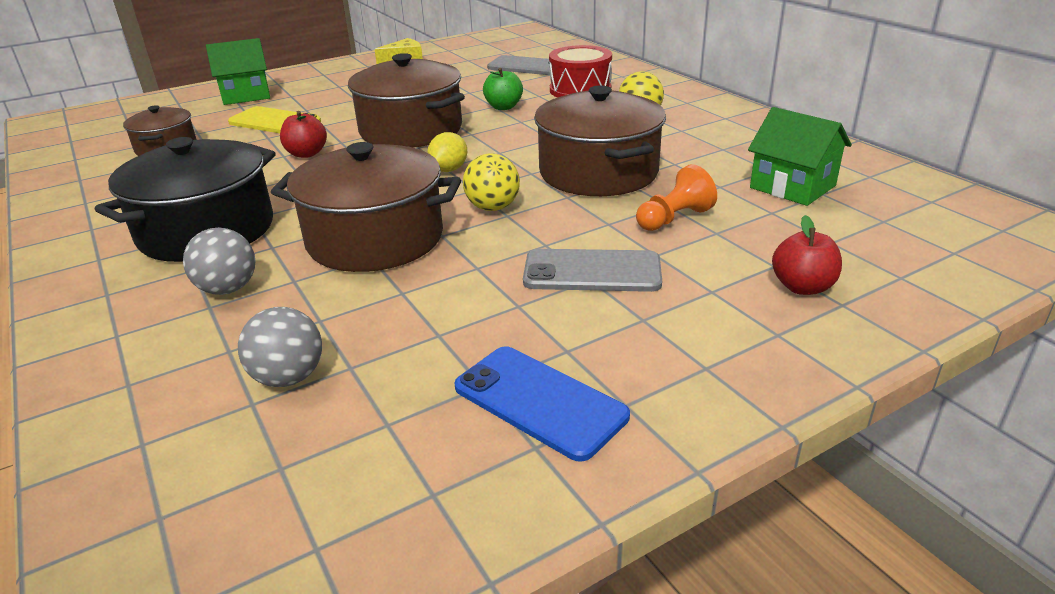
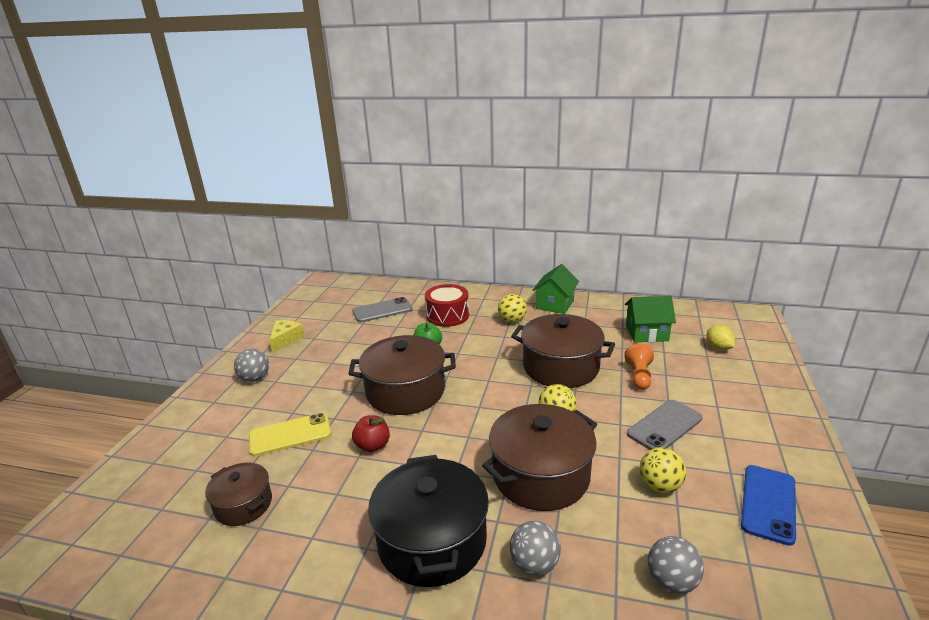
camera: 45 degrees left, 5 degrees down
(246, 95) = (209, 425): green house -> green house (555, 304)
(330, 79) = (255, 378): none -> grey ball
(449, 170) = (486, 407): yellow lemon -> yellow lemon (718, 348)
(458, 311) = (659, 486): none -> yellow ball
(539, 401) = (768, 503): blue phone -> blue phone turned 60 degrees counterclockwise
(802, 287) = (737, 384): red apple -> none

